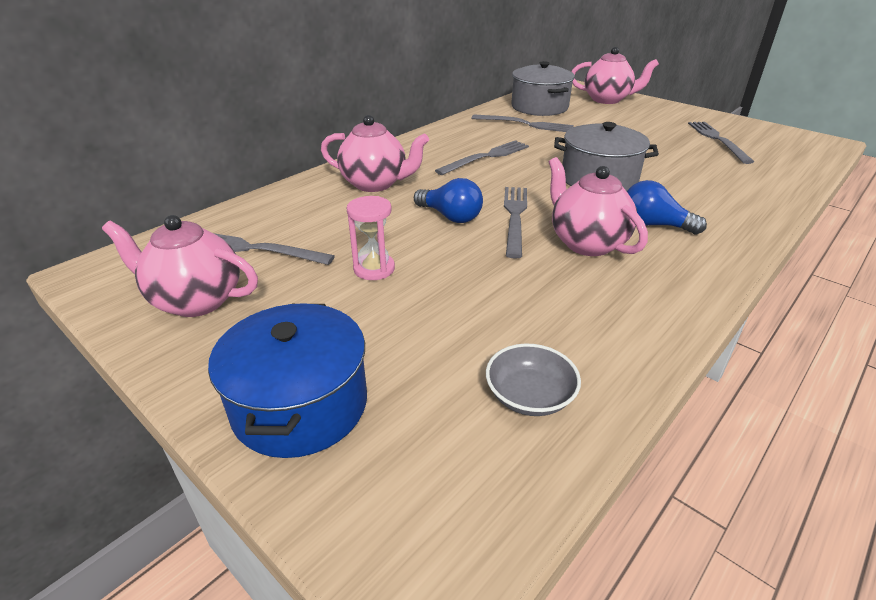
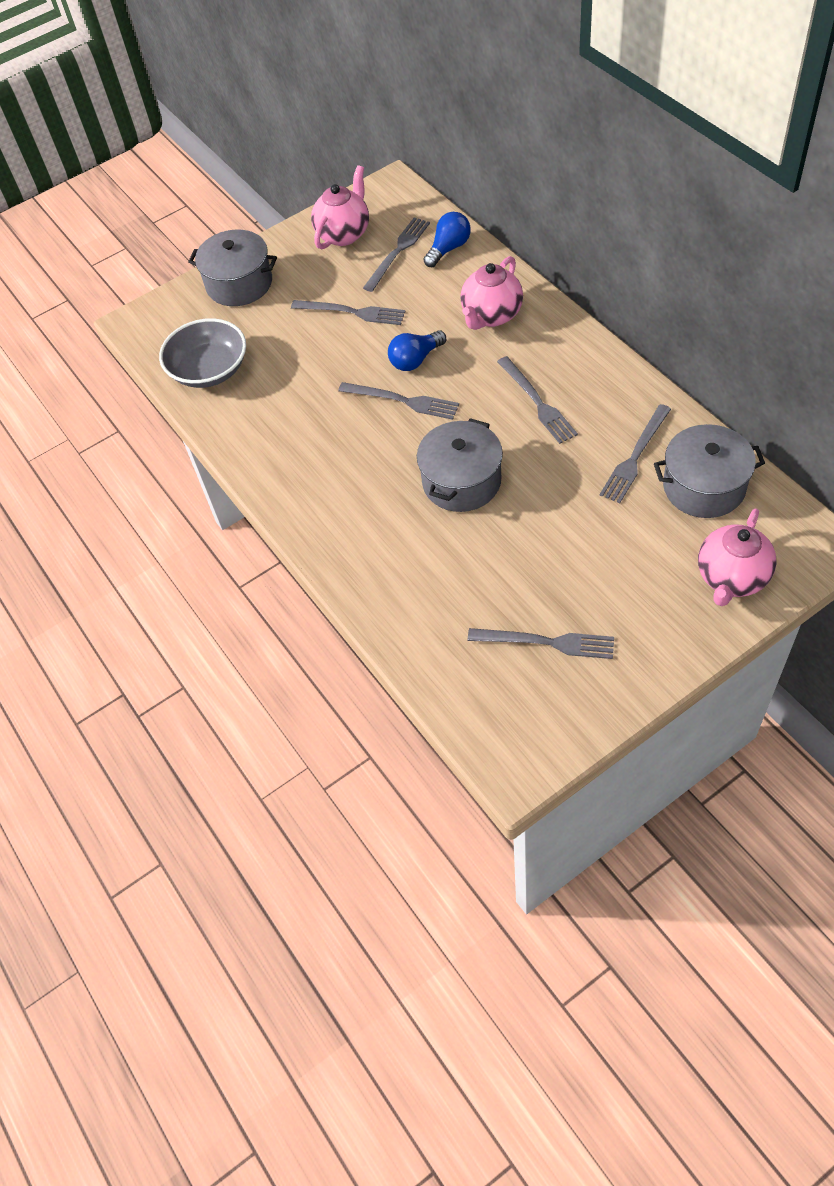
camera: 110 degrees right, 20 degrees up
(300, 405) = (239, 284): blue pot -> grey pot
(374, 269) = (352, 312): pink hourglass -> grey fork
(529, 396) = (209, 370): grey bowl -> grey bowl, size x1.74
(586, 243) = (347, 437): pink teapot -> none
(653, 225) = (361, 491): blue light bulb -> blue light bulb (448, 248)

